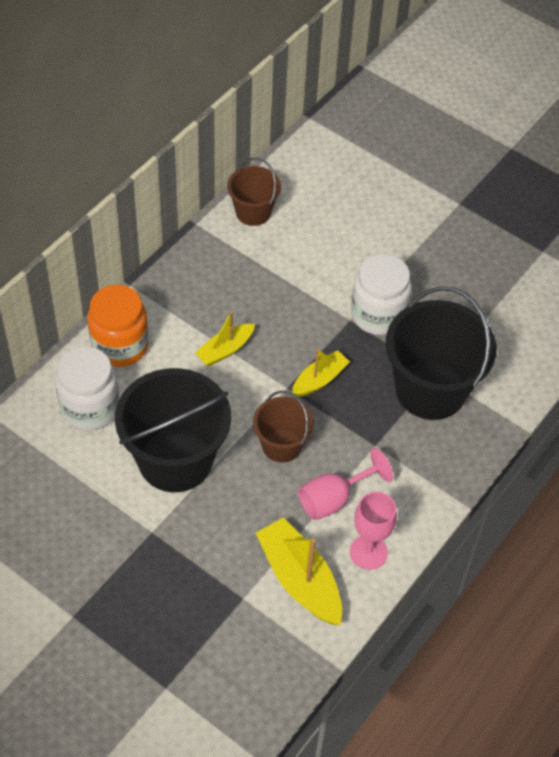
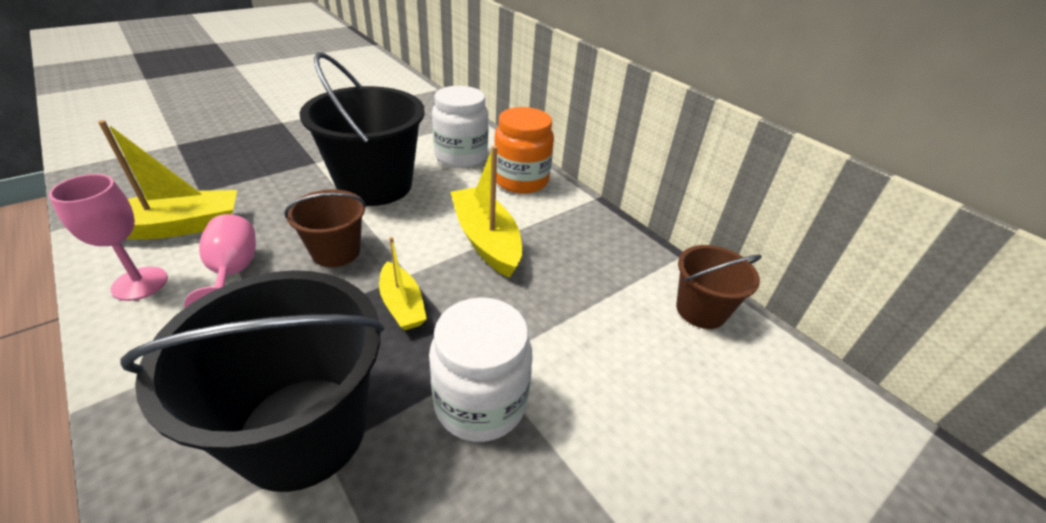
camera: 105 degrees right, 15 degrees down
(225, 350) = (486, 240): yellow boat -> yellow boat, size x1.65

